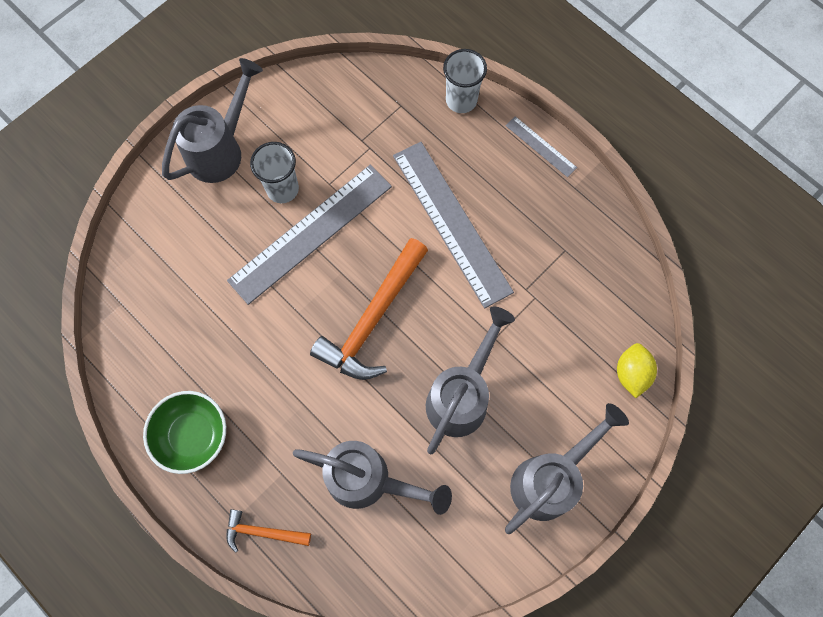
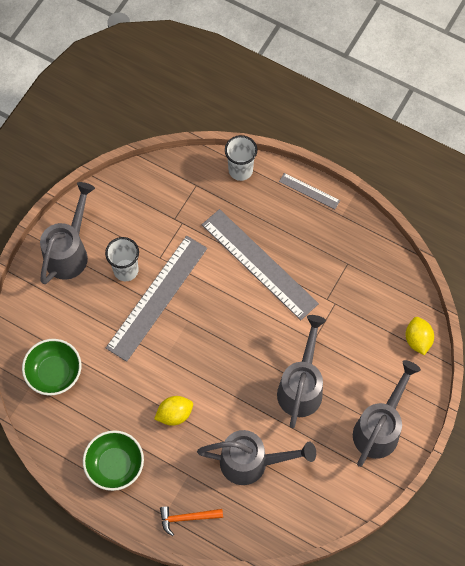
camera: 15 degrees left, 5 degrees down
(154, 296) = (54, 373): none -> green bowl
(288, 389) = (174, 414): none -> yellow lemon
(373, 319) = (222, 348): orange hammer -> none

